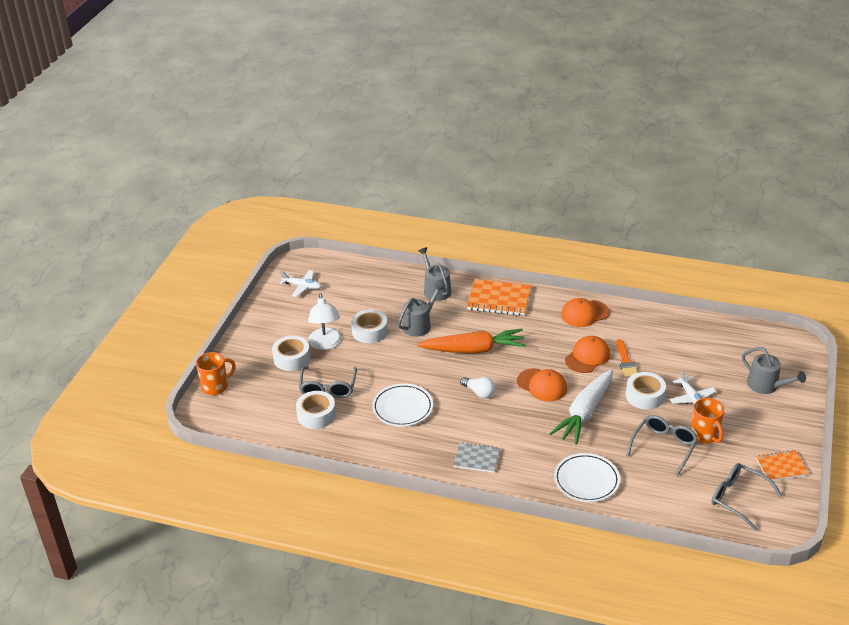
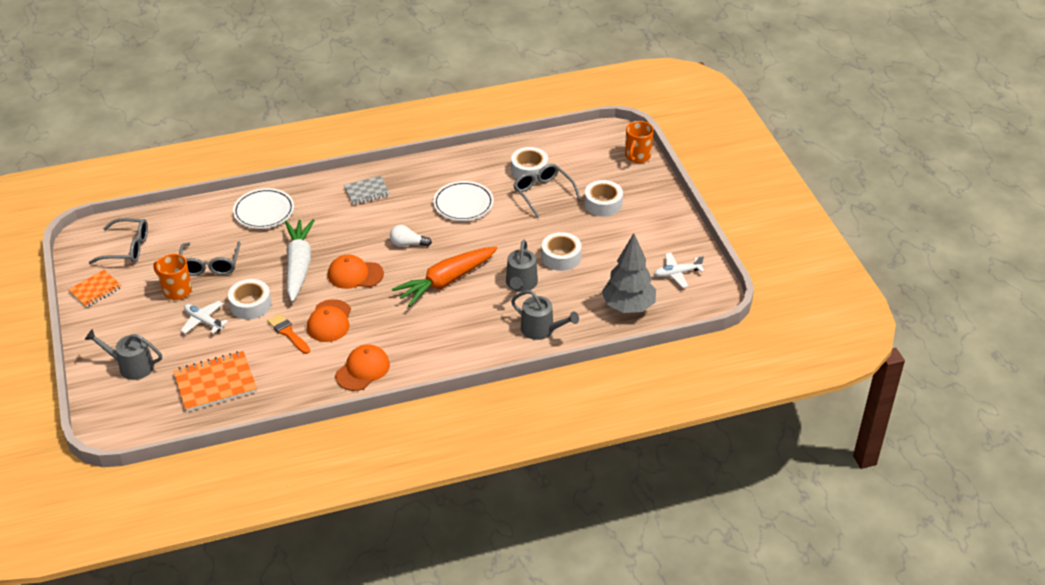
camera: 145 degrees right, 5 degrees up
(325, 344) = (588, 228): white lamp -> none
(361, 280) = (628, 307): none -> grey tree
(499, 299) = (466, 347): orange notebook -> orange notebook (215, 383)

